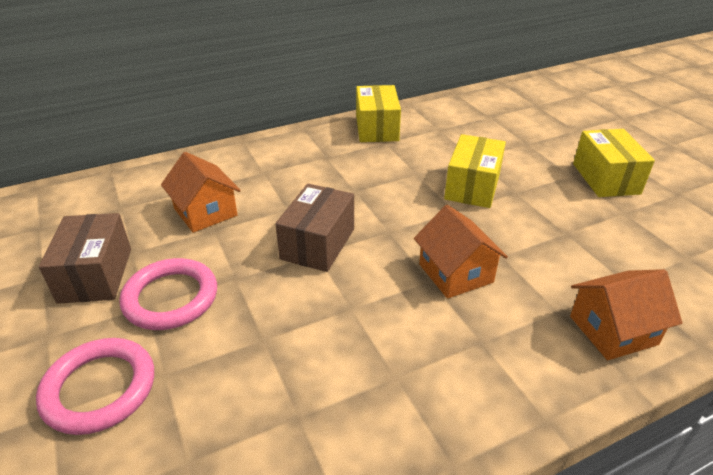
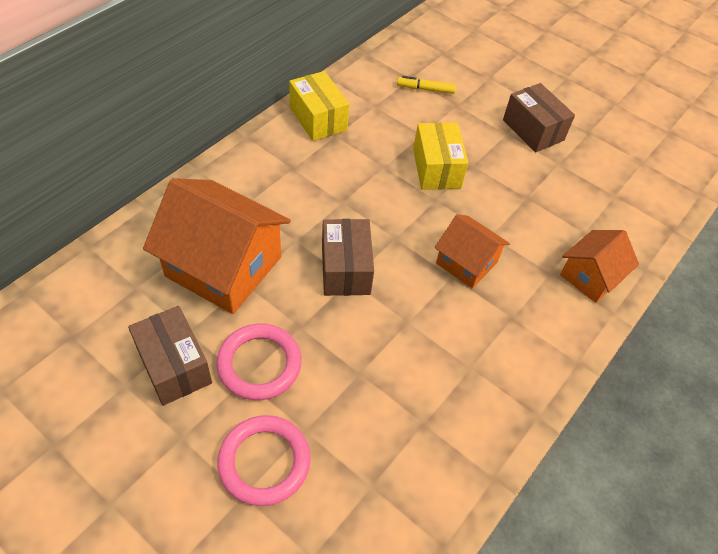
camera: 30 degrees left, 15 degrees up
(205, 212) = (224, 267): orange house -> orange house, size x1.78
(499, 127) = (425, 89): none -> yellow marker
(605, 178) = (533, 130): yellow box -> brown box

